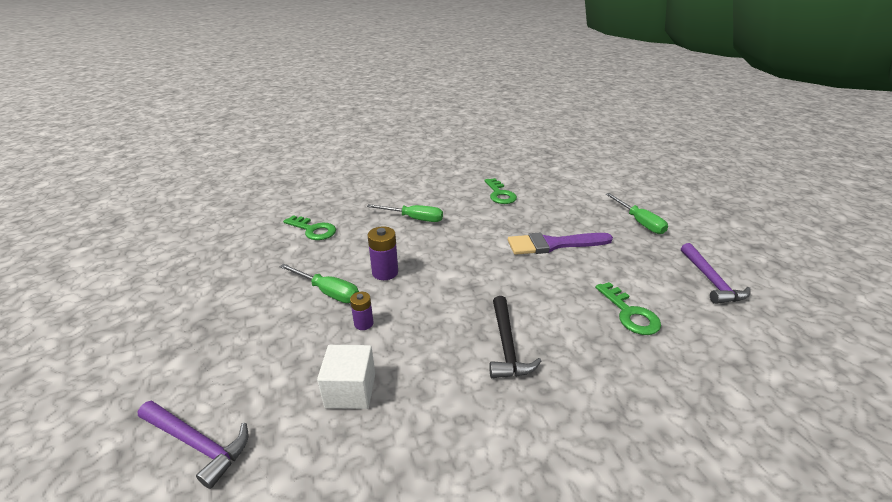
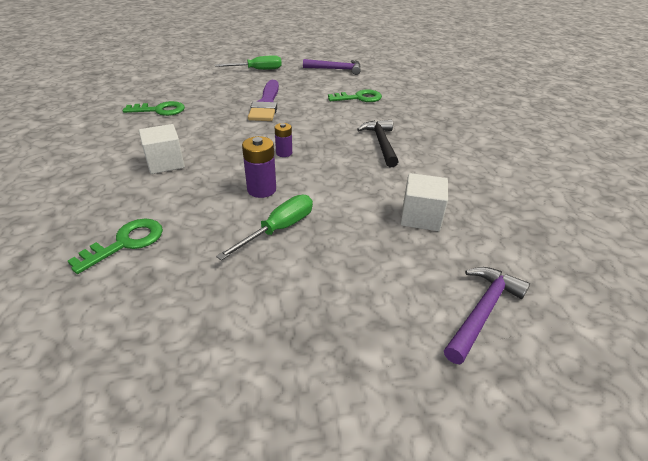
camera: 80 degrees left, 5 degrees up
(363, 323) = (338, 207): purple battery -> purple battery (284, 153)
(414, 219) = (165, 163): green screwdriver -> white cube
(507, 345) = (381, 143): black hammer -> black hammer turned 105 degrees counterclockwise

